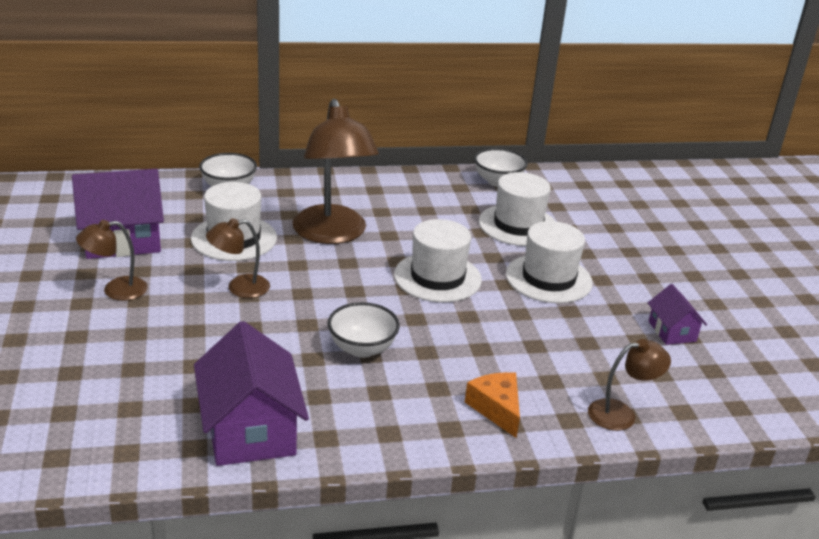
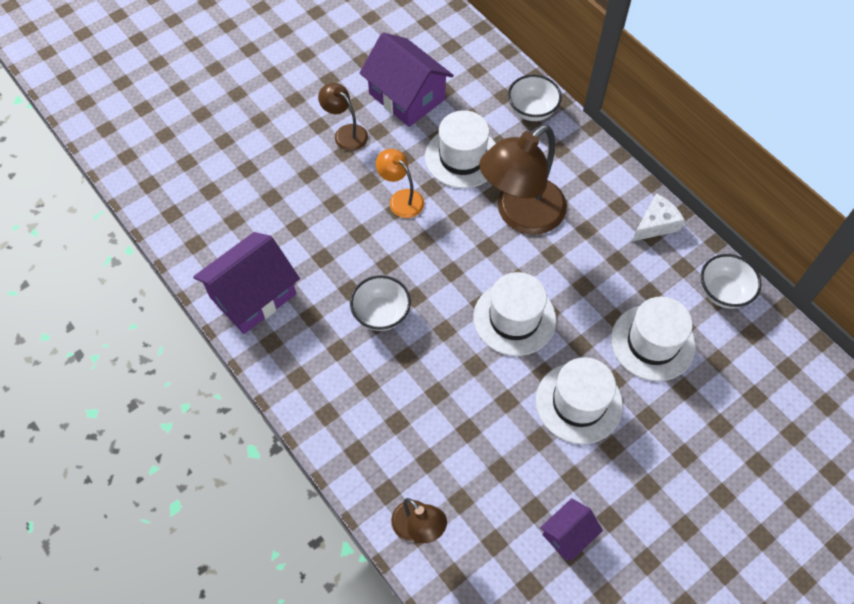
camera: 65 degrees right, 30 degrees up
(239, 288) = (401, 199): brown lamp -> orange lamp
(409, 182) = (656, 224): none -> white cheese
(496, 409) = (368, 435): orange cheese -> none

